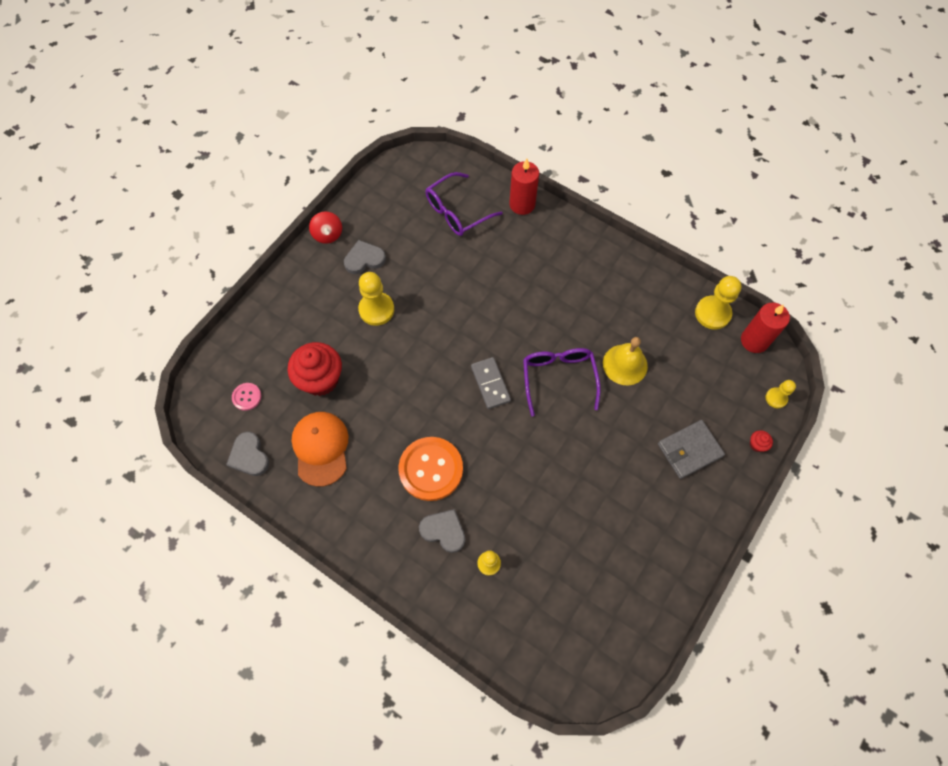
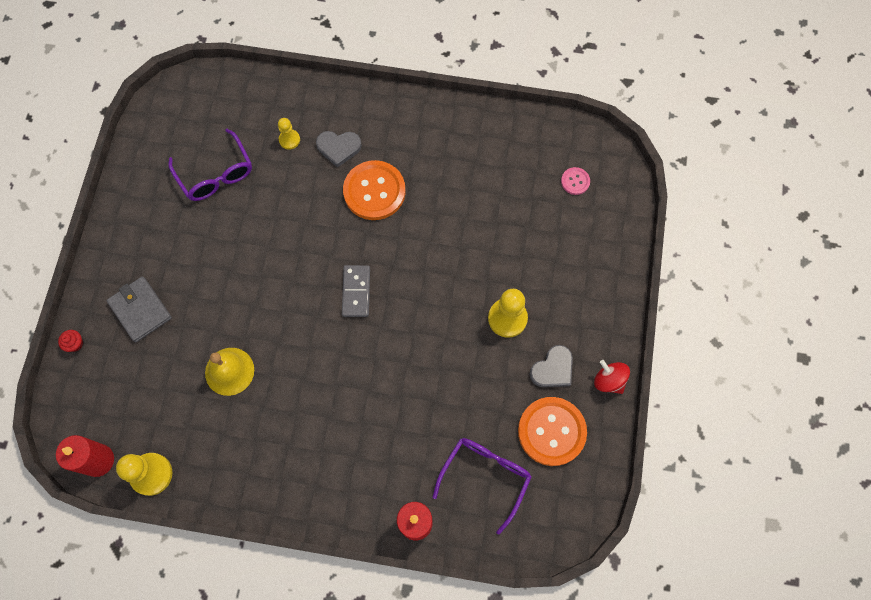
camera: 155 degrees right, 5 degrees up
(249, 456) = (538, 135): grey heart -> none
(320, 379) = (519, 226): red cupcake -> none
(321, 448) = (481, 167): orange cap -> none
(392, 220) = (551, 431): none -> orange button
(490, 384) = (356, 292): grey domino -> grey domino turned 45 degrees clockwise
(558, 378) = (291, 327): purple glasses -> purple glasses (216, 174)
(689, 450) = (140, 310): grey wallet -> grey wallet turned 75 degrees counterclockwise
(776, 398) = (63, 402): yellow pawn -> none

